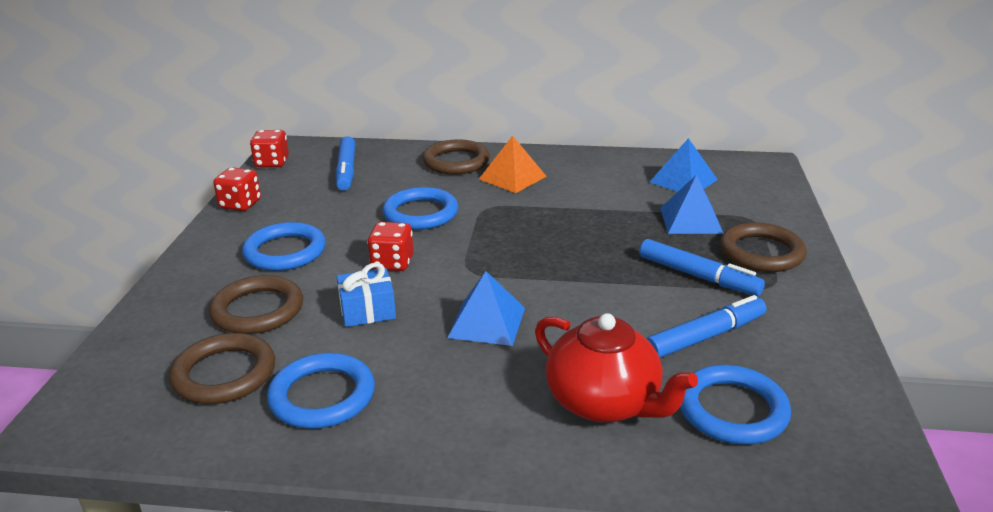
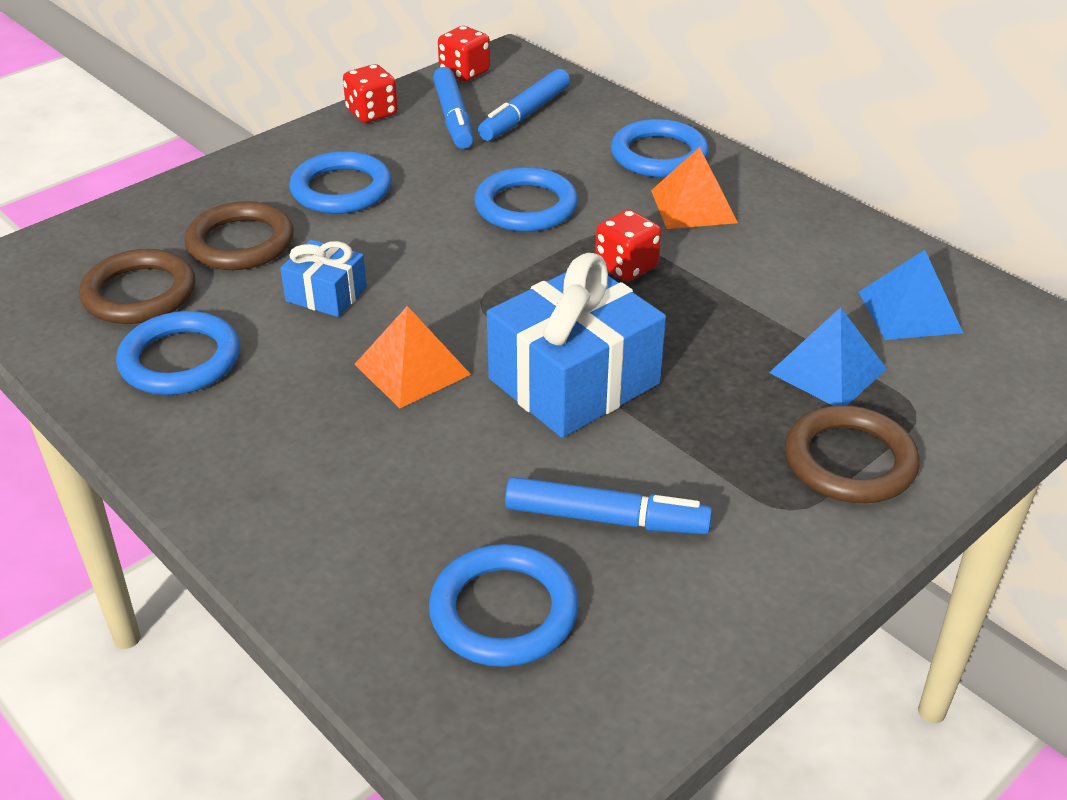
camera: 40 degrees right, 10 degrees up
(392, 263) = (418, 253): red dice -> red dice (626, 267)
(456, 162) = (659, 155): brown ring -> blue ring
(487, 322) = (412, 369): blue pyramid -> orange pyramid
(585, 283) = (574, 381): none -> blue gift
(604, 403) = (394, 520): red teapot -> none
(698, 276) = (716, 446): blue marker -> blue marker (453, 117)

